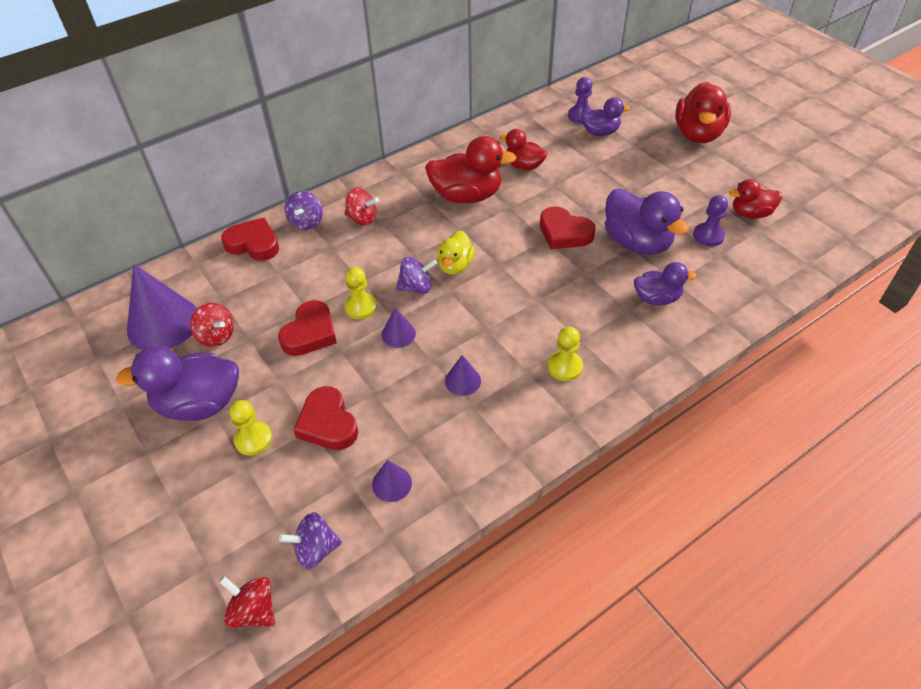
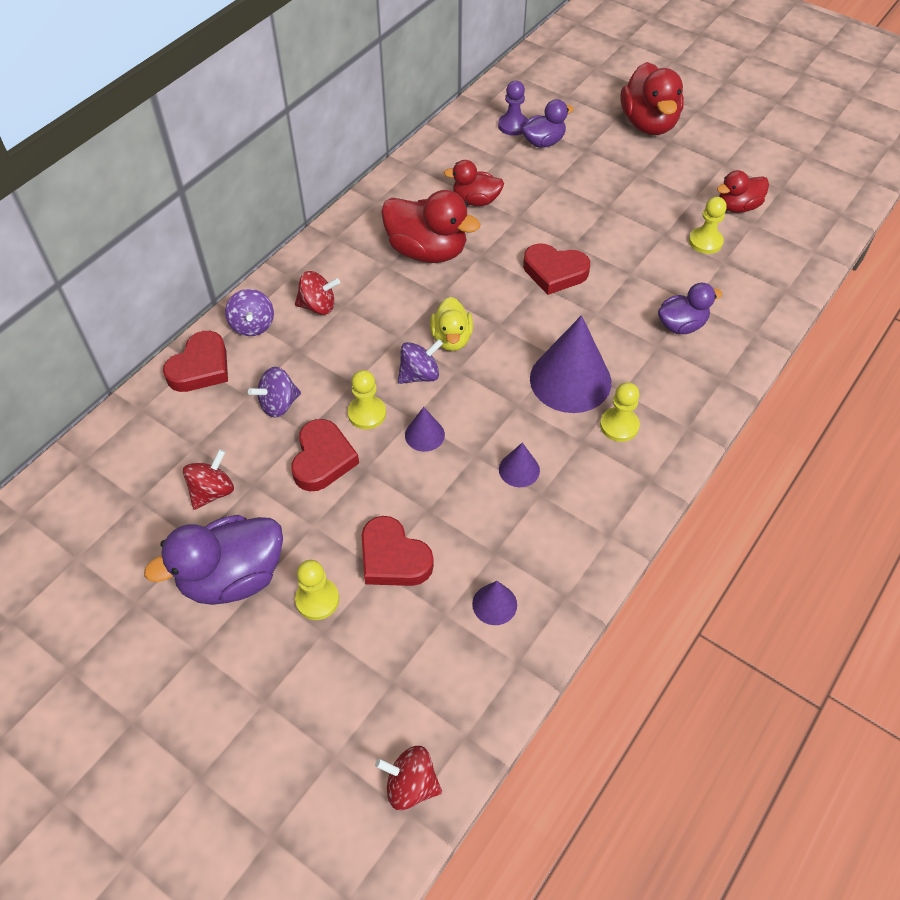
camera: 20 degrees left, 5 degrees up
(163, 323) = (137, 493): purple cone -> purple cone (570, 380)
(216, 336) = (212, 491): red spinning top -> red spinning top turned 75 degrees counterclockwise
(253, 244) = (200, 367): red heart -> red heart turned 120 degrees clockwise
(315, 549) = (446, 699): purple spinning top -> purple spinning top (278, 404)
(467, 196) = (427, 251): red duck -> red duck turned 45 degrees clockwise
(637, 242) = (636, 266): purple duck -> none
(708, 236) = (705, 242): purple pawn -> yellow pawn

